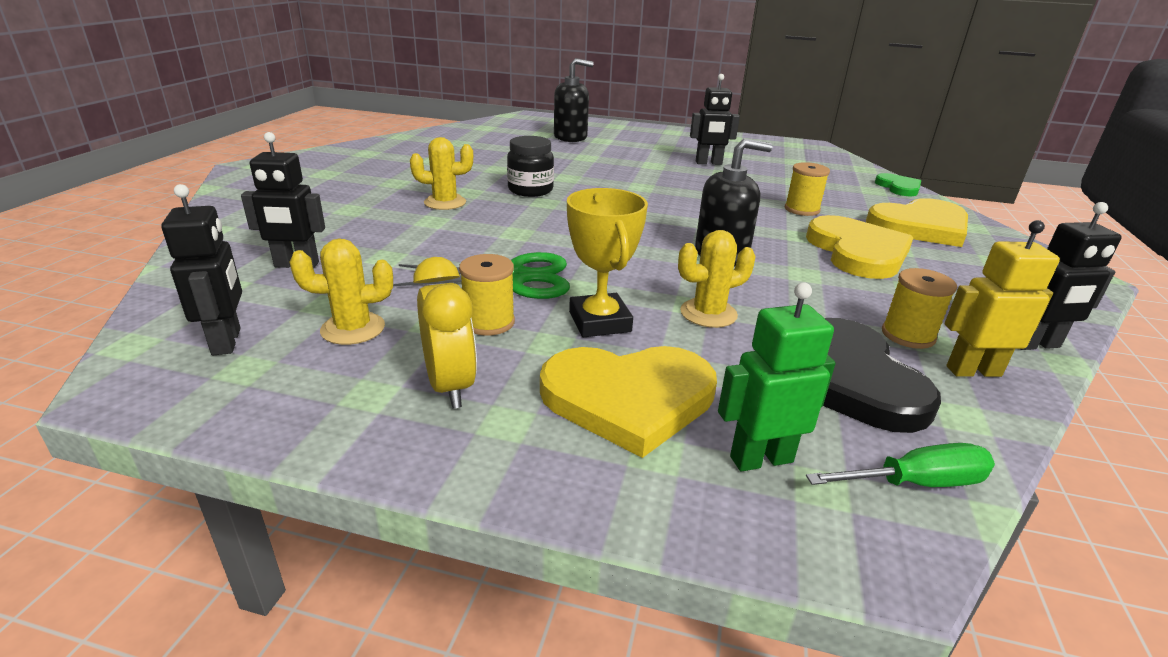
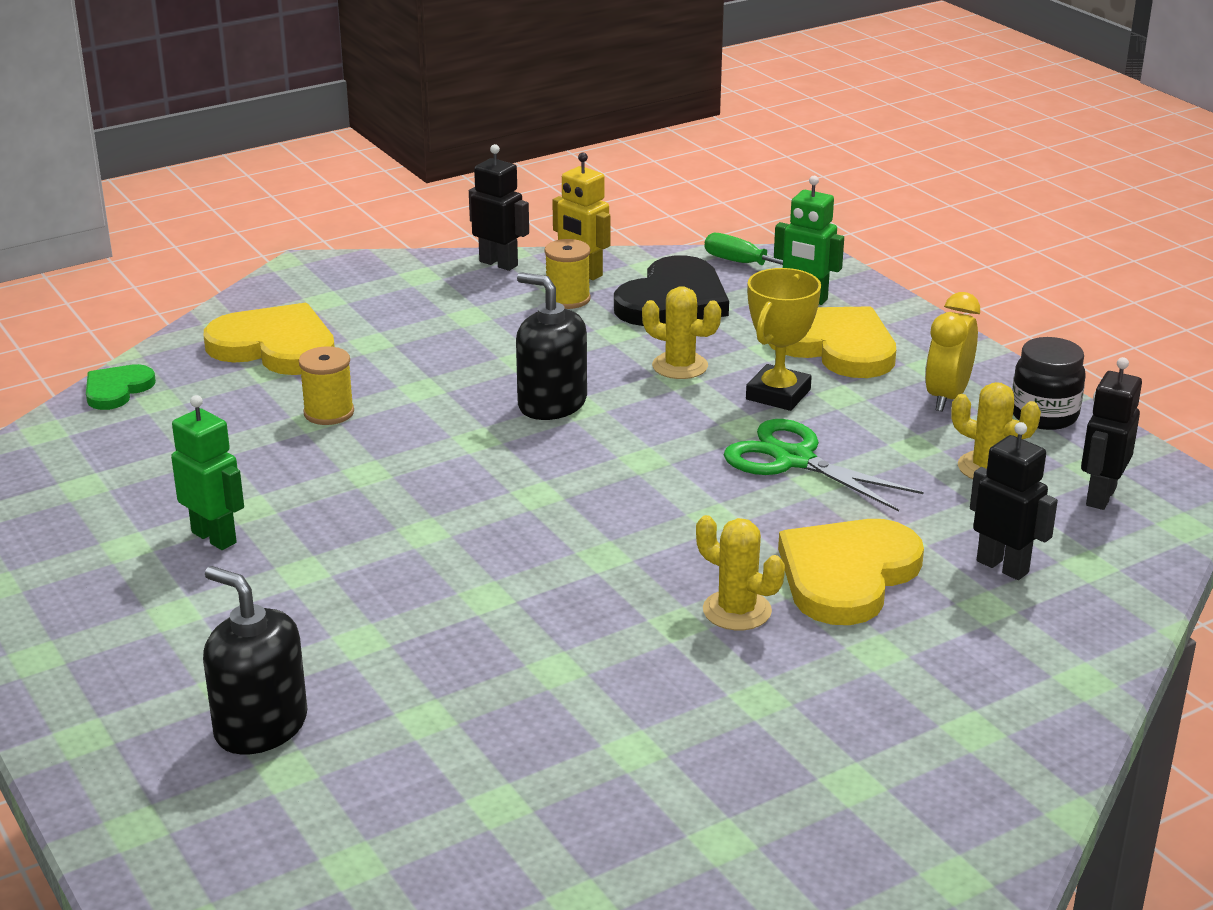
camera: 135 degrees left, 0 degrees up
(489, 322) = (869, 429): yellow spool -> none
(530, 190) = (586, 588): black jar -> black jar (1044, 415)
(708, 163) = (214, 537): black robot -> green robot
(857, 252) = (418, 354): yellow heart -> yellow heart (847, 575)

